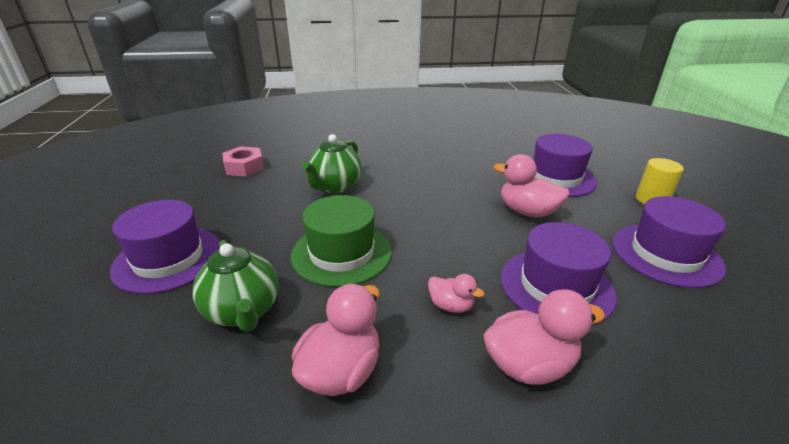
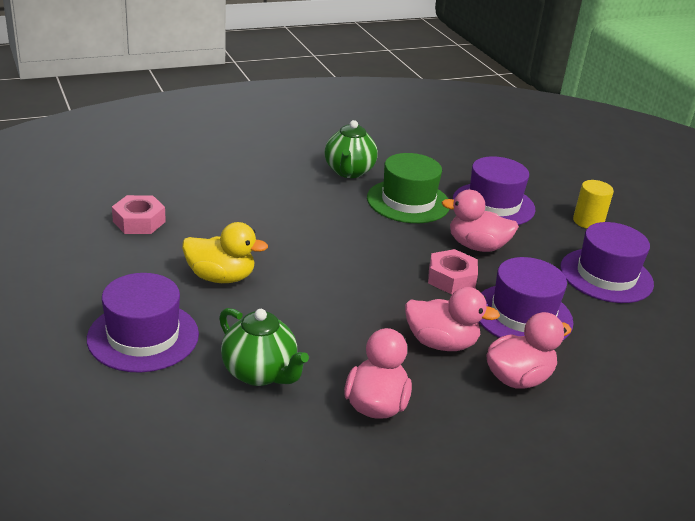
camera: 20 degrees left, 0 degrees up
(274, 215) = (221, 277): none -> yellow duck
(335, 186) = (265, 237): green teapot -> green teapot (349, 171)
(341, 253) = (318, 309): green hat -> green hat (408, 201)
(451, 306) = (441, 343): pink duck -> pink duck, size x1.76
(489, 239) = (451, 278): none -> pink nut

